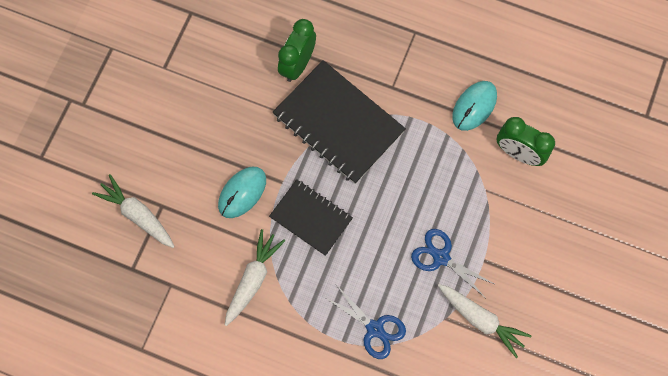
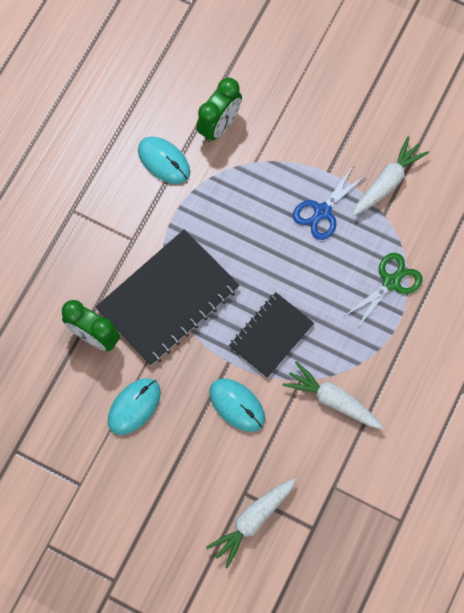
camera: 85 degrees left, 0 degrees up
(235, 104) = (134, 406): none -> turquoise mouse
(375, 328) = (391, 282): blue scissors -> green scissors

